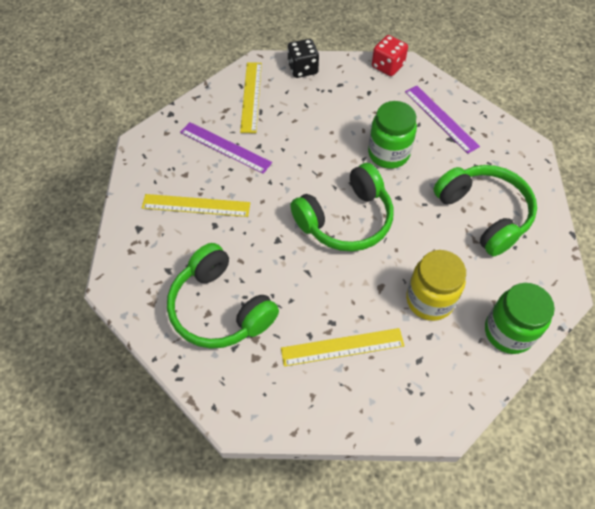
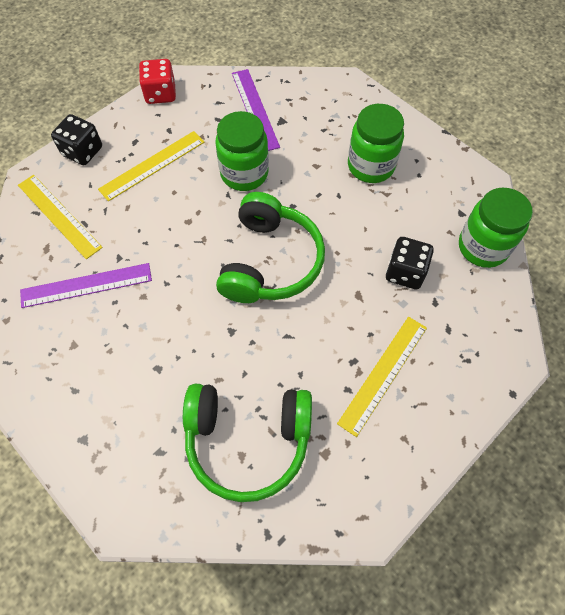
camera: 45 degrees left, 5 degrees up
(196, 205) = (118, 365): yellow ruler -> yellow ruler (152, 165)
(429, 300) = (405, 272): yellow jar -> black dice
(441, 118) = (255, 109): purple ruler -> purple ruler turned 60 degrees clockwise
(484, 214) = (371, 166): green headphones -> green jar

